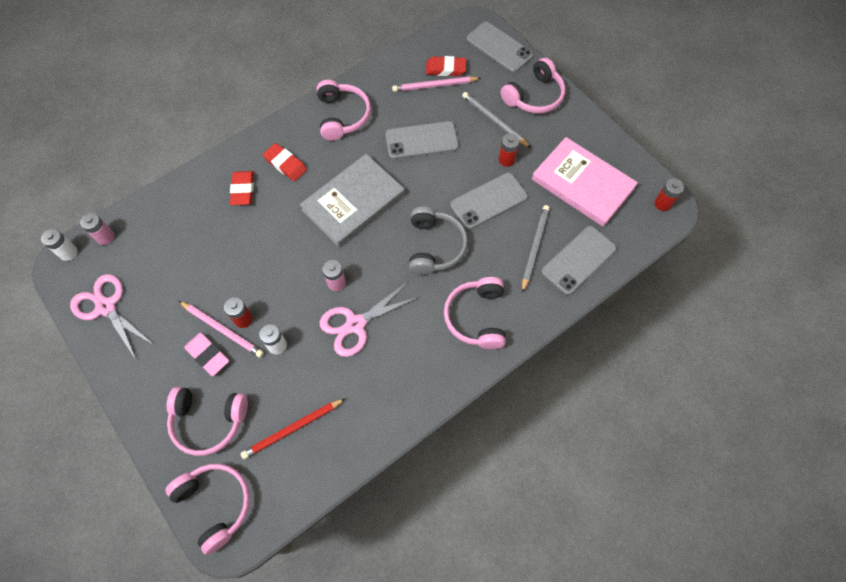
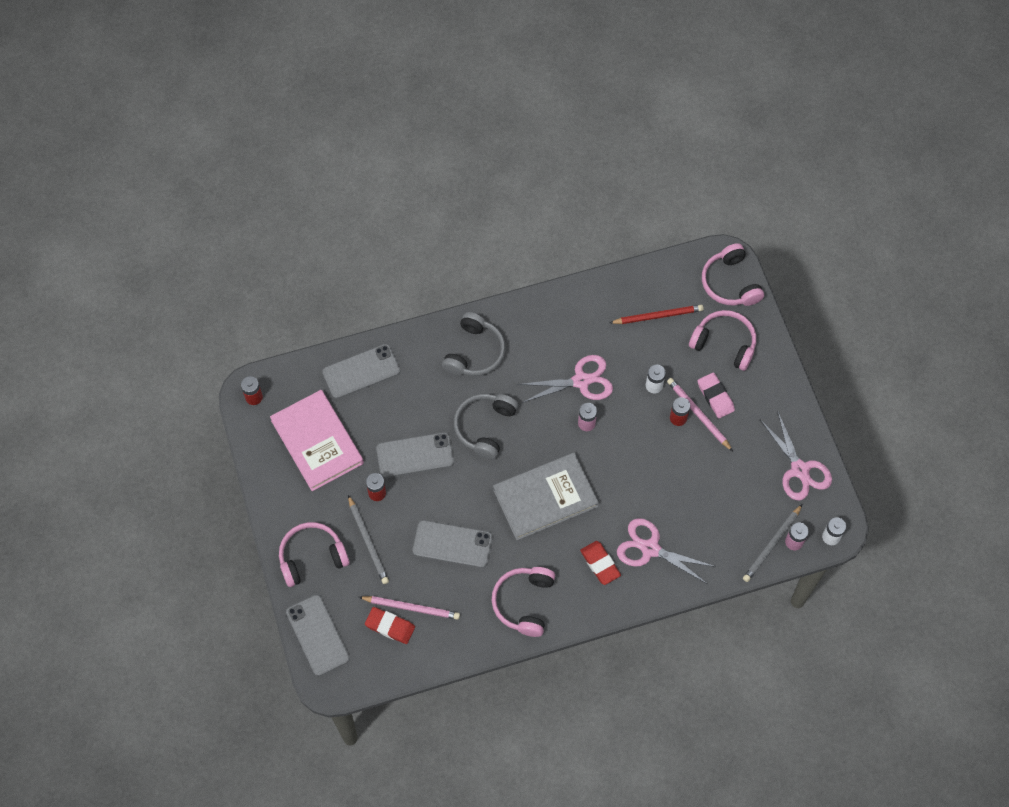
camera: 160 degrees left, 0 degrees up
(243, 190) = (650, 549): red eraser -> pink scissors
(477, 317) = (474, 352): pink headphones -> grey headphones
(534, 247) = (394, 396): grey pencil -> grey pencil (772, 545)

